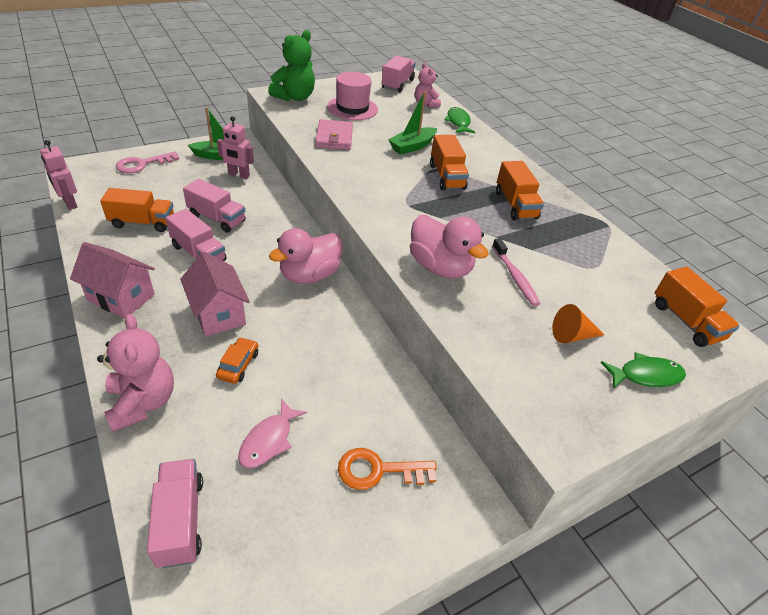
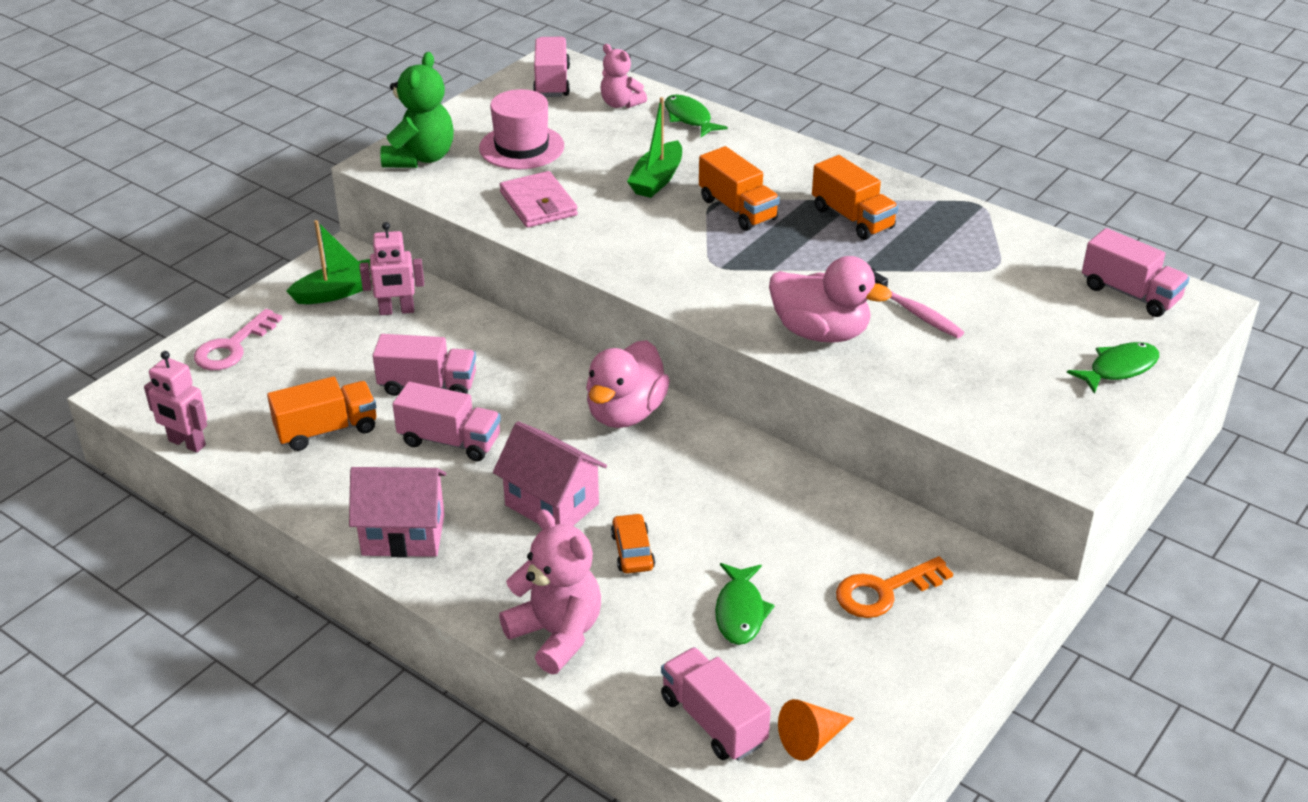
camera: 20 degrees left, 5 degrees down
(269, 440) = (740, 612): pink fish -> green fish
(572, 335) = (1019, 356): orange cone -> orange cone (811, 740)
(686, 321) = (1130, 294): orange truck -> pink truck

